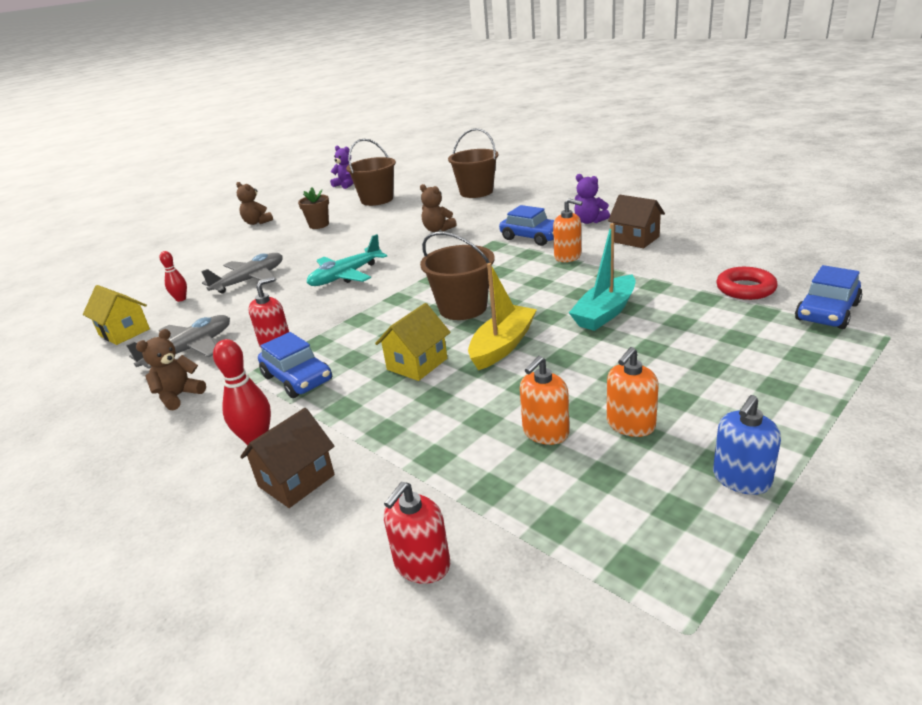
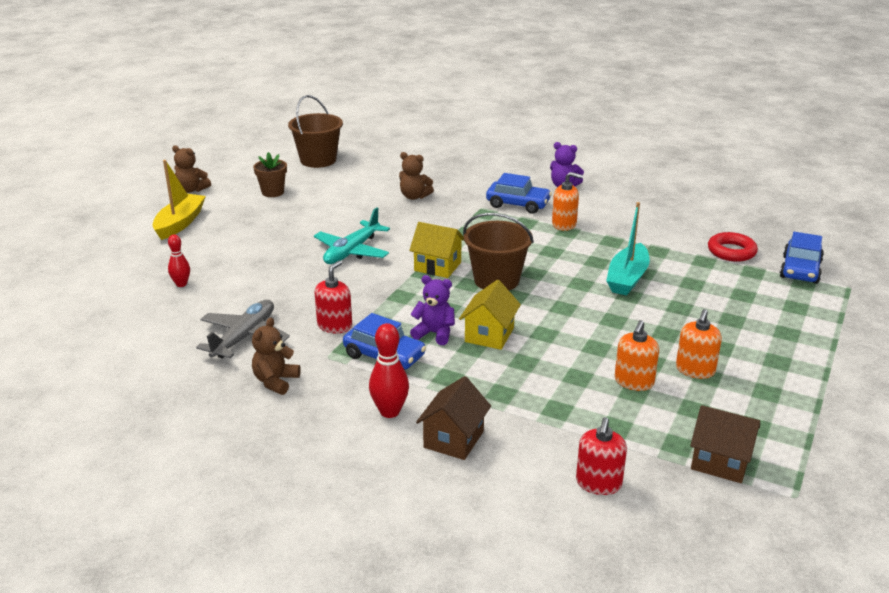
camera: 20 degrees left, 0 degrees up
(124, 332) = (148, 323): yellow house -> yellow house (437, 266)
(250, 280) = (245, 259): grey plane -> none
(346, 185) = (265, 140): purple teddy bear -> purple teddy bear (434, 333)
(476, 192) = (426, 151): brown bucket -> none
(502, 346) = (555, 313): yellow boat -> yellow boat (180, 223)
(635, 239) = (617, 205): brown house -> brown house (720, 462)
(741, 479) = (789, 400): blue soap dispenser -> none

